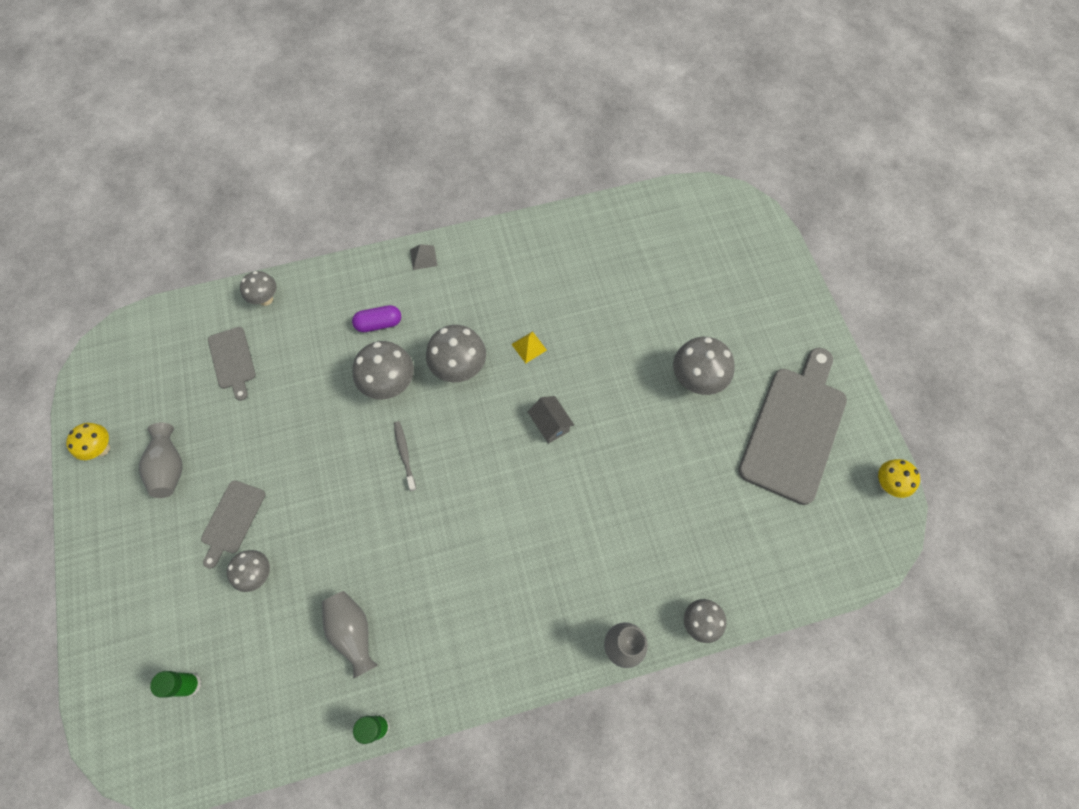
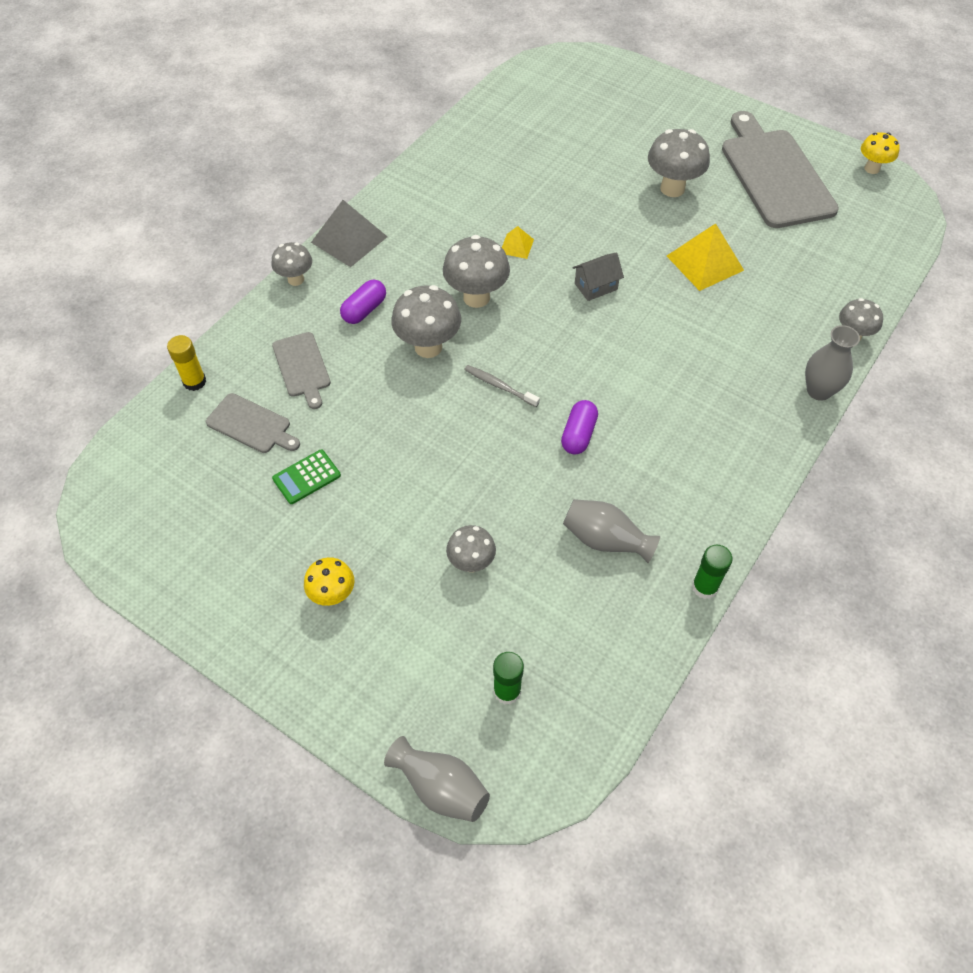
camera: 40 degrees left, 10 degrees down
(102, 449) = (193, 583): yellow mushroom -> yellow mushroom (333, 595)
(169, 467) = (285, 547): grey vase -> grey vase (440, 787)
(227, 426) = (306, 477): none -> green calculator
(231, 301) = (194, 382): none -> yellow glue stick
(232, 520) = (398, 542): grey cutting board -> grey cutting board (302, 367)
(266, 299) = (230, 359): grey mushroom -> grey mushroom (296, 279)
(417, 536) = (578, 435): none -> purple capsule
(423, 257) = (349, 239): grey pyramid -> grey pyramid, size x1.93
(550, 424) = (596, 286): grey house -> grey house turned 45 degrees counterclockwise
(652, 467) = (705, 263): none -> yellow pyramid

